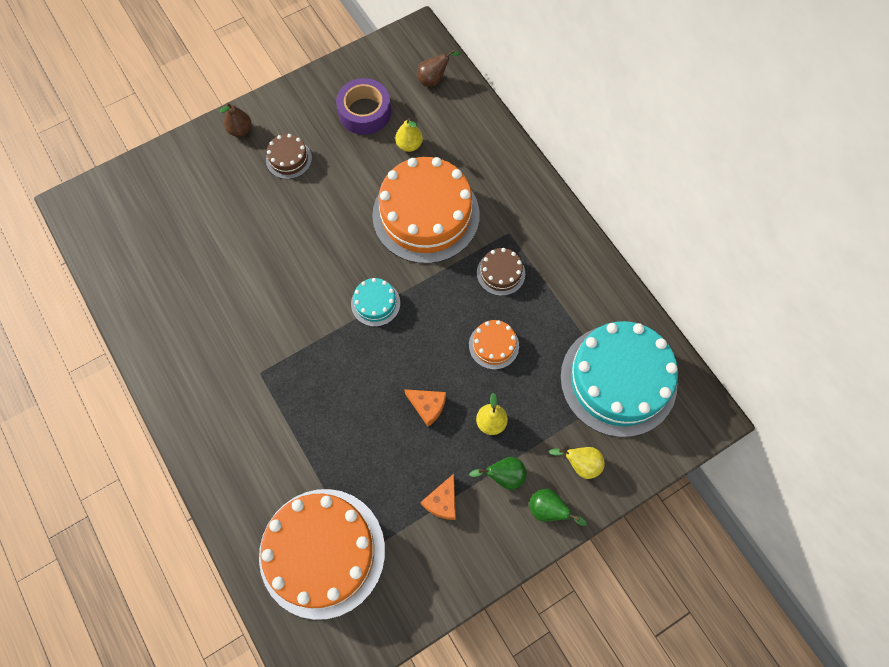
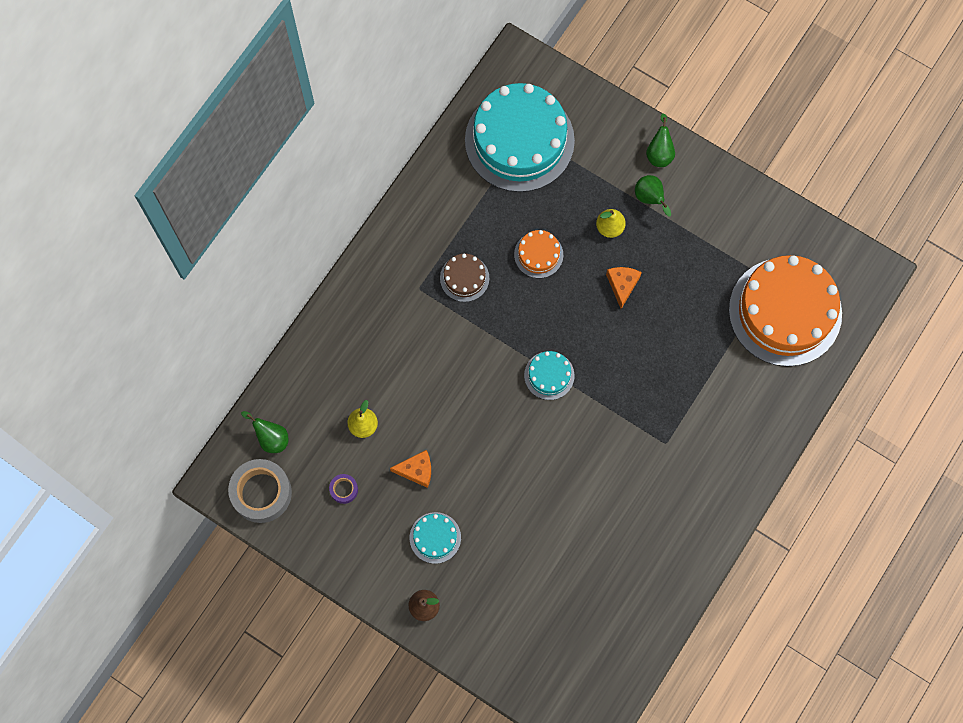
camera: 115 degrees left, 5 degrees up
(289, 159) = (435, 537): brown cake -> turquoise cake
(364, 112) = (344, 489): purple tape -> purple tape, size x0.47
(394, 58) = (261, 493): none -> grey tape
(426, 215) = (435, 373): orange cake -> none
(434, 79) = (271, 438): brown pear -> green pear
(442, 501) = (696, 237): orange cheese -> orange cheese (416, 470)
(580, 464) = (609, 143): yellow pear -> none

